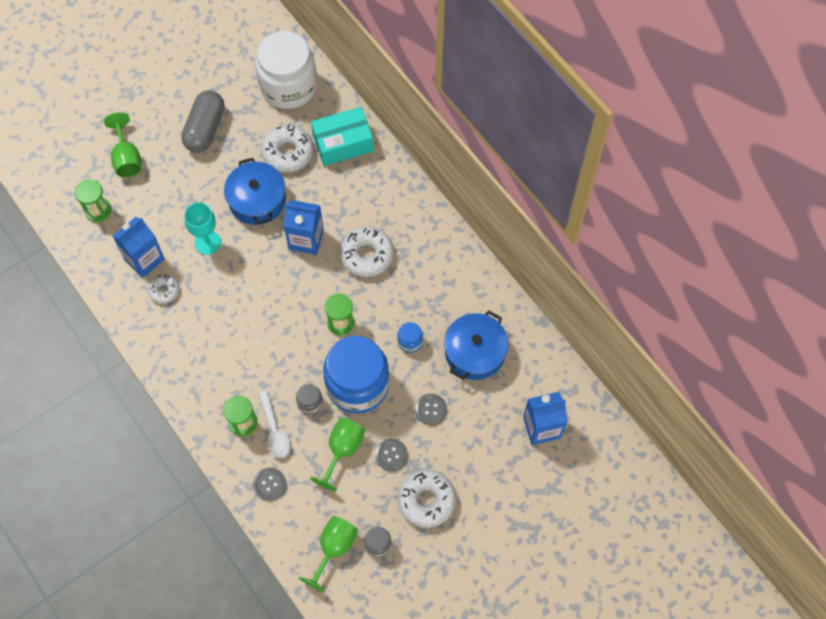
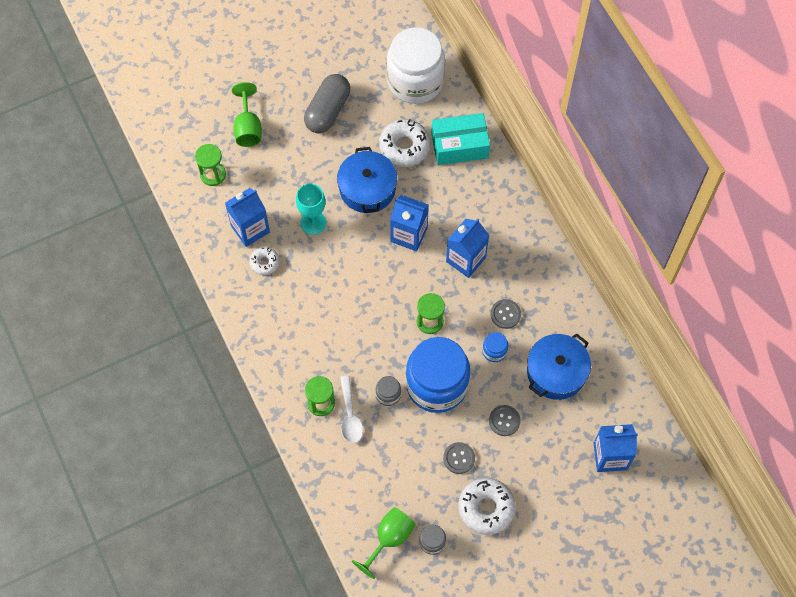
camera: 10 degrees right, 0 degrees up
(269, 484) = (337, 466): grey button -> grey button (505, 314)
(342, 450) = (412, 446): green goblet -> none
(367, 255) = (466, 259): white donut -> blue carton

